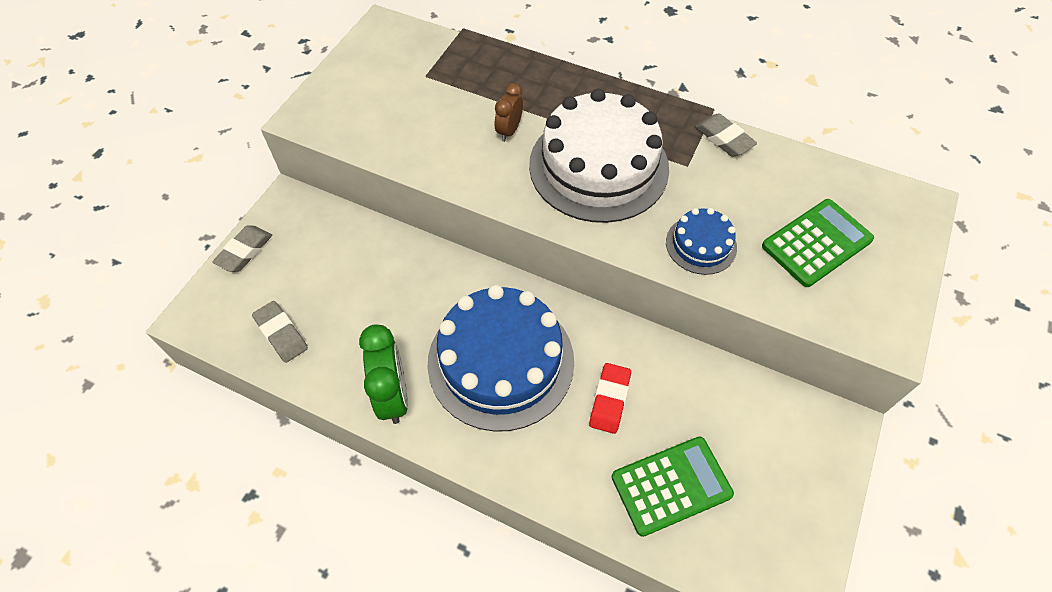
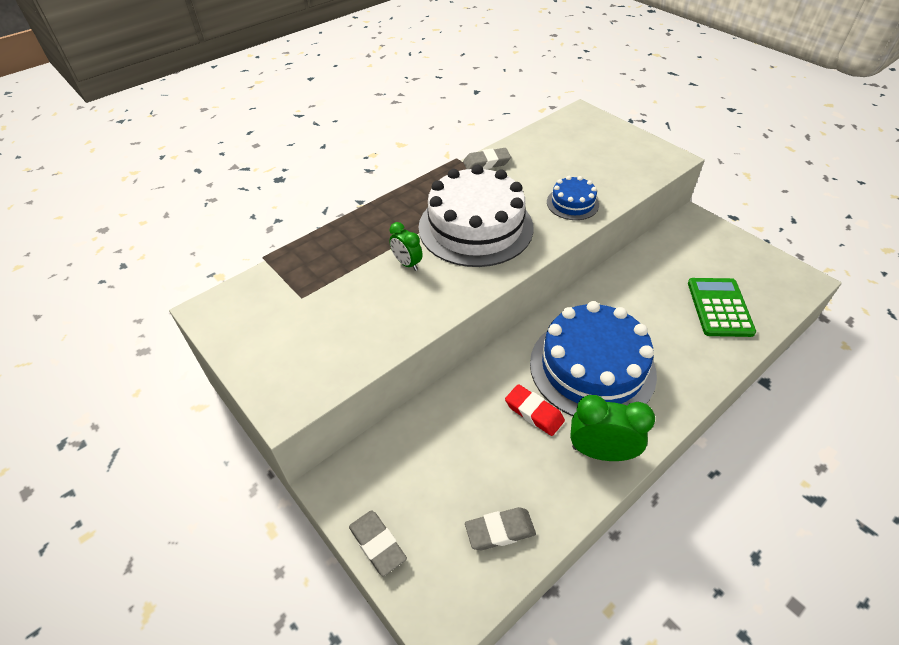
camera: 65 degrees left, 10 degrees down
(509, 131) = (407, 263): brown clock -> green clock
(609, 400) = (646, 316): red eraser -> red eraser (534, 412)
(816, 243) = (593, 158): green calculator -> none

